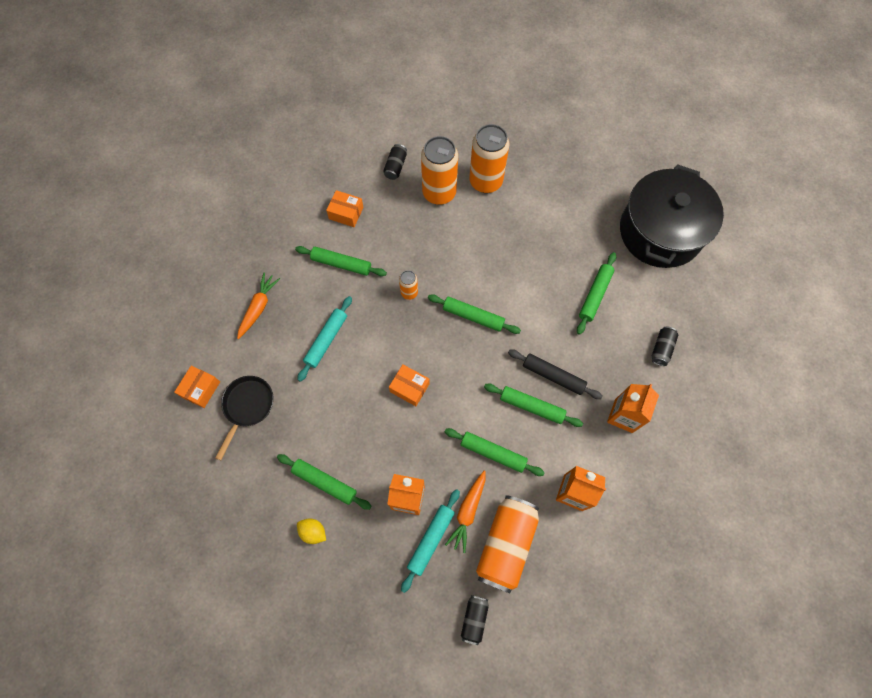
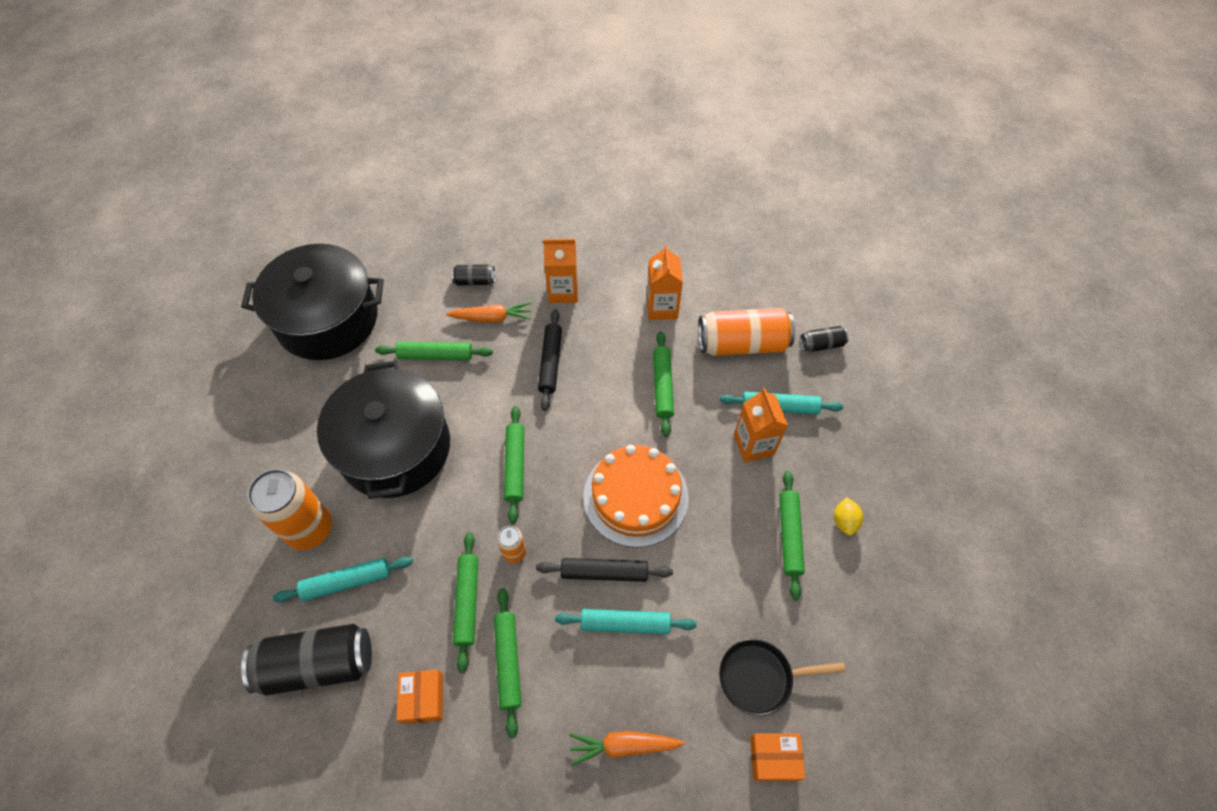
camera: 115 degrees left, 10 degrees down
(366, 342) = (604, 572): none -> black rolling pin
(395, 166) = (318, 664): black can -> black can, size x2.06
(409, 387) = (635, 496): orange box -> orange cake
(439, 193) = (347, 581): orange can -> turquoise rolling pin
(468, 511) = (732, 386): orange carrot -> orange carrot (492, 318)
(524, 245) = (395, 448): none -> black pot
(531, 406) = (594, 370): green rolling pin -> green rolling pin (467, 602)

